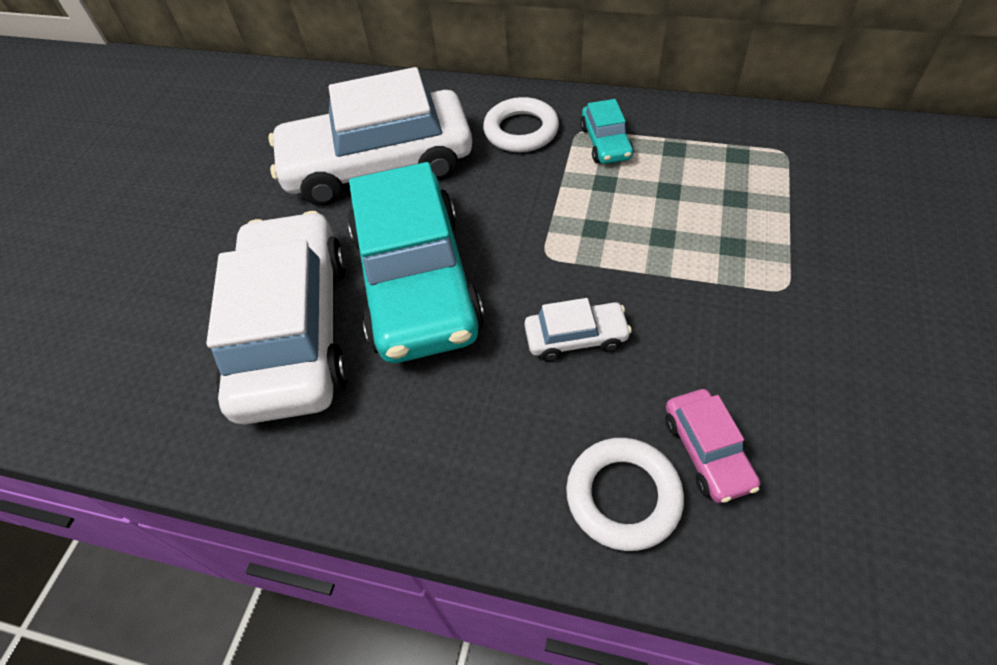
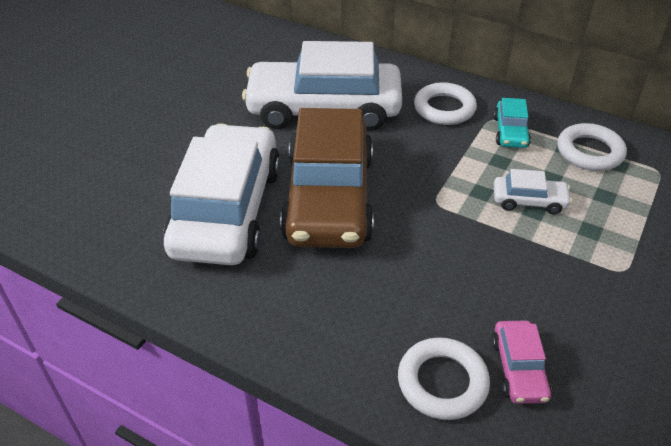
camera: 10 degrees right, 10 degrees down
(417, 281) = (329, 197): turquoise car -> brown car
(576, 337) = (441, 265): white car -> white car (529, 201)
(701, 146) = (589, 152): none -> white ring

